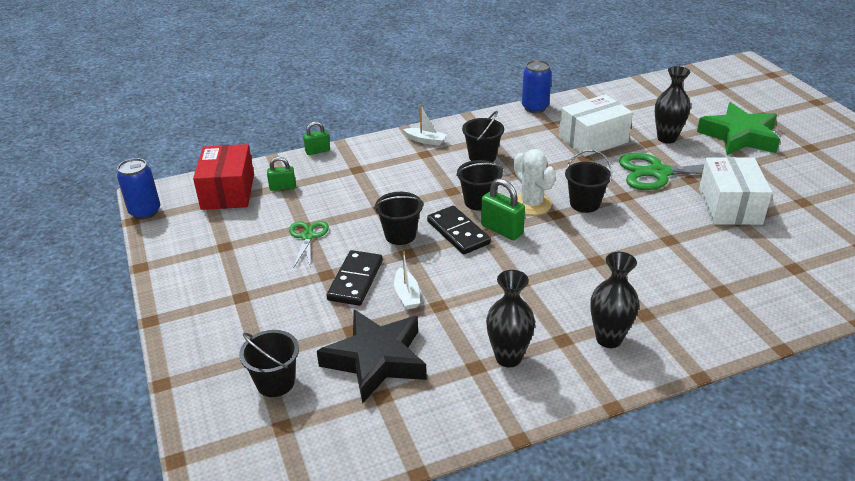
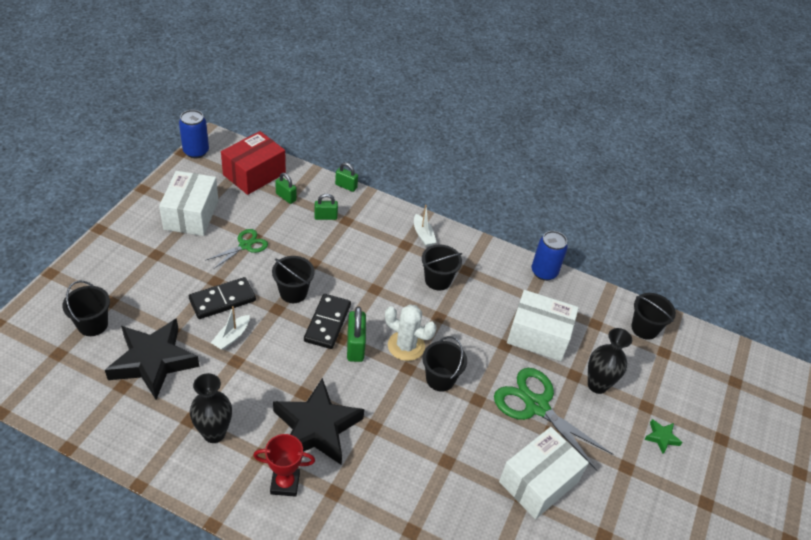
camera: 40 degrees right, 10 degrees up
(222, 251) = (191, 215): none -> white box
(337, 178) = (325, 217): none -> green padlock
(479, 202) = (377, 312): black bucket -> black bucket (644, 328)
(531, 204) = (406, 346): white cactus -> white cactus turned 75 degrees counterclockwise
(566, 292) = (317, 427): none -> black star
(609, 339) = (285, 483): black vase -> red trophy
(739, 136) = (661, 437): green star -> green star, size x0.41

